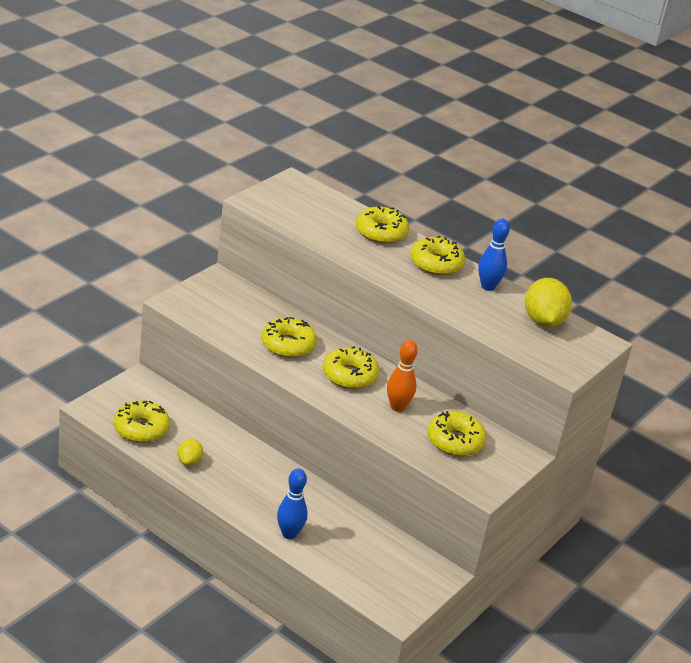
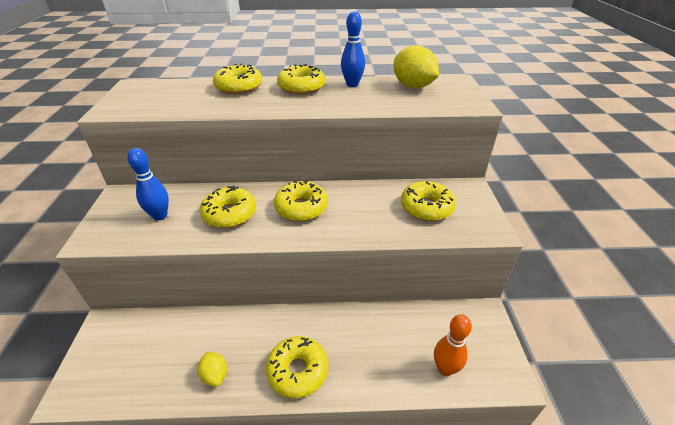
camera: 35 degrees left, 5 degrees up
(141, 428) = (140, 376): yellow donut -> yellow donut (297, 371)
(289, 534) = (363, 377): blue bowling pin -> blue bowling pin (160, 216)
(397, 407) = (361, 209): orange bowling pin -> orange bowling pin (445, 368)

